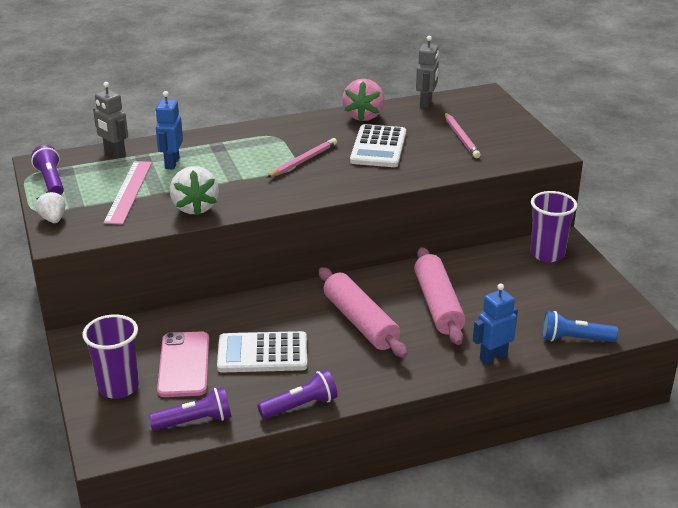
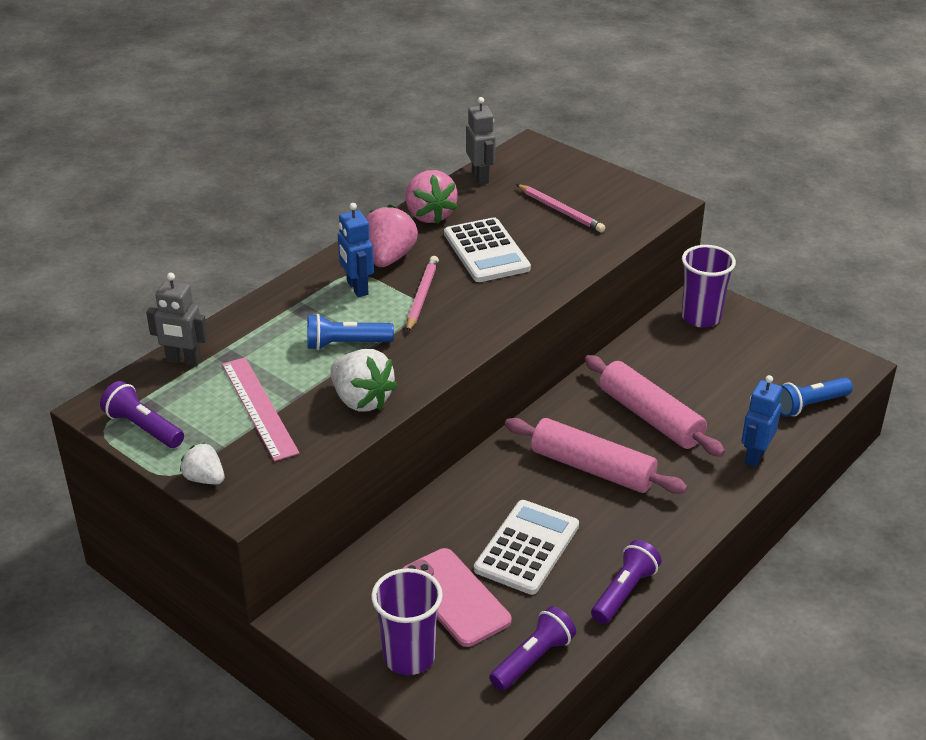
camera: 30 degrees left, 5 degrees up
(172, 163) = (271, 351): blue robot -> blue robot (357, 288)
(222, 173) = (346, 344): none -> blue flashlight
(262, 353) = (527, 547): white calculator -> white calculator turned 150 degrees clockwise
(307, 133) = (389, 258): none -> pink strawberry

